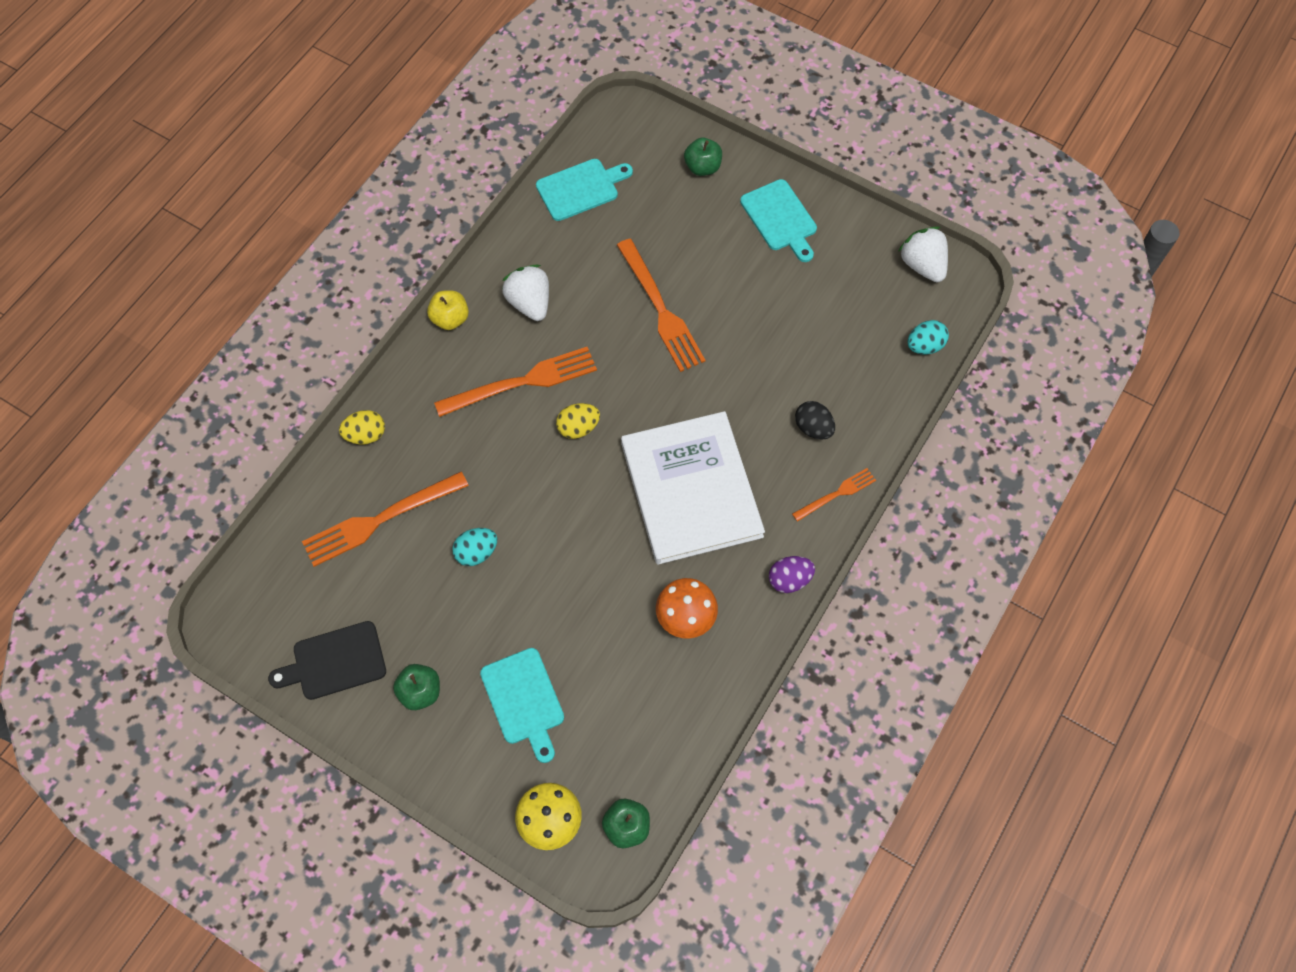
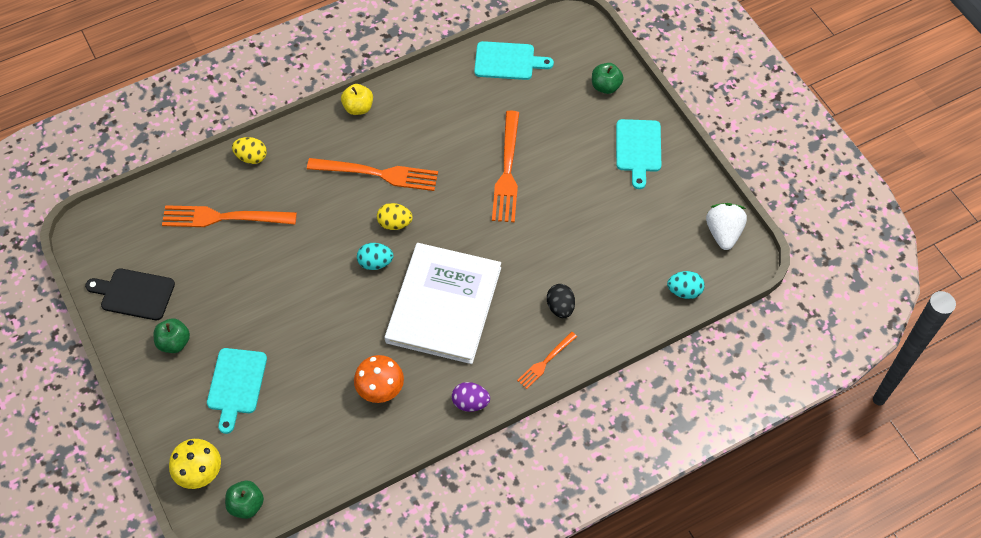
camera: 30 degrees right, 5 degrees down
(476, 552) = (271, 271): turquoise egg -> turquoise egg (375, 263)
(529, 303) = (419, 123): white strawberry -> none
(837, 494) = (545, 362): orange fork -> orange fork turned 135 degrees clockwise

